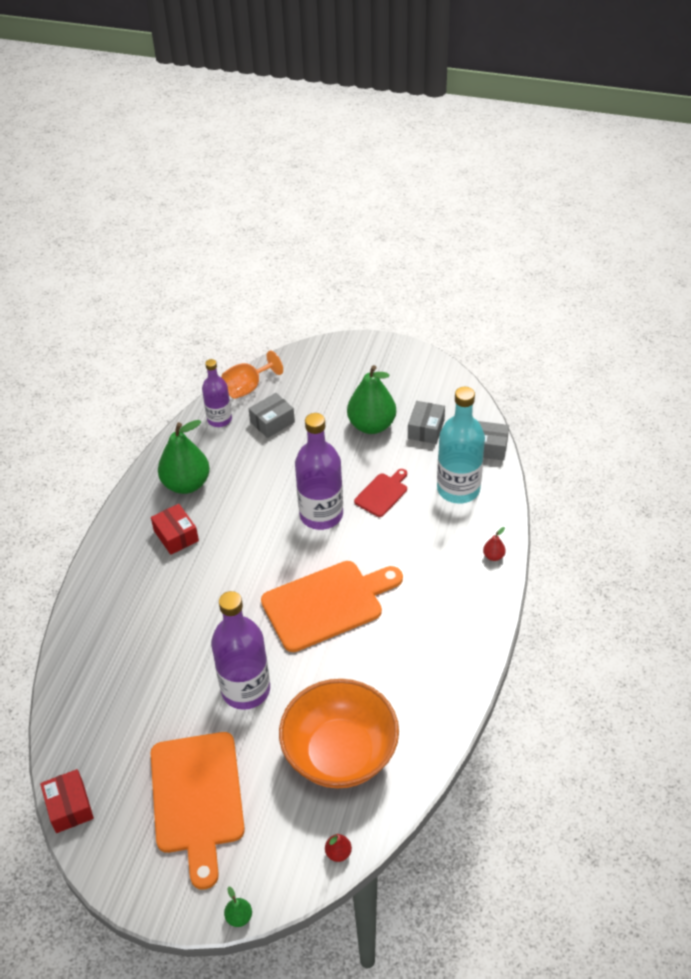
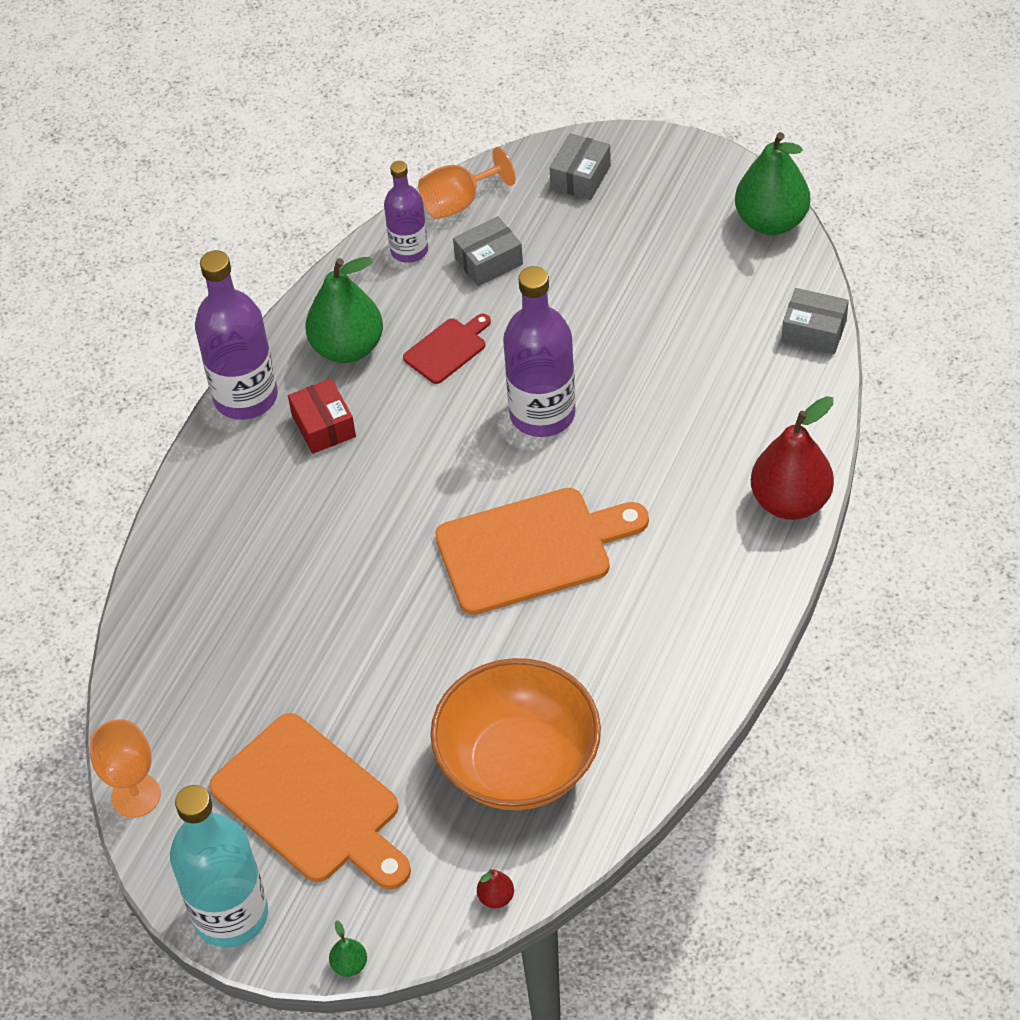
camera: 10 degrees right, 5 degrees up
(69, 807) = (136, 795): red box -> orange goblet
(197, 798) = (311, 804): orange cutting board -> orange cutting board turned 45 degrees counterclockwise
(246, 690) = (397, 661): purple bottle -> purple bottle (245, 397)
(371, 425) = (640, 280): green pear -> green pear (771, 221)
(382, 493) = (639, 389): red cutting board -> red cutting board (447, 349)
(426, 429) = (722, 293): grey box -> grey box (580, 177)
(458, 489) = (756, 393): turquoise bottle -> turquoise bottle (231, 915)
(493, 556) = (790, 502): red pear -> red pear, size x2.44

